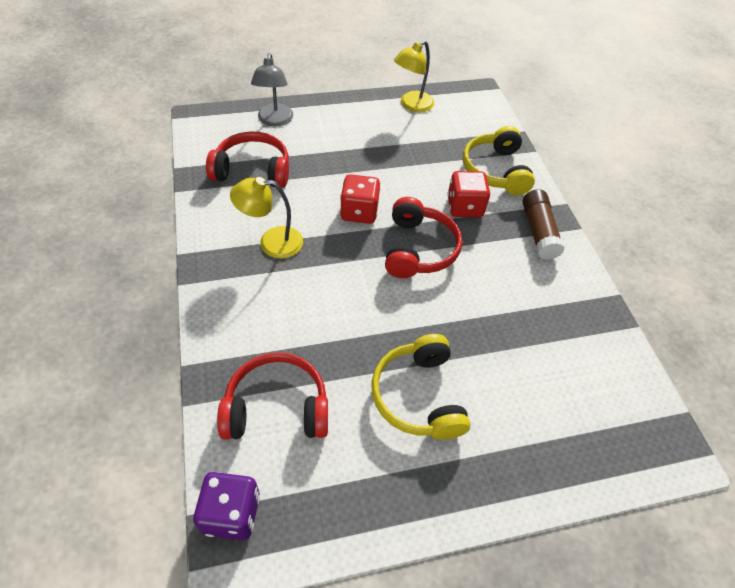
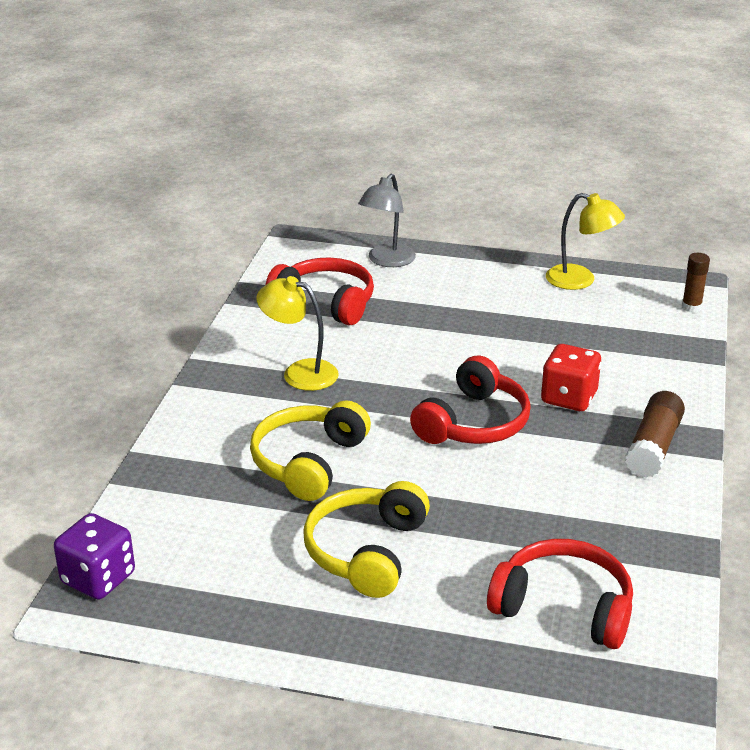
camera: 30 degrees right, 20 degrees down
(277, 407) = (202, 512): red headphones -> red headphones (564, 607)
(359, 212) = (425, 370): red dice -> none
(411, 105) = (580, 280): yellow lamp -> yellow lamp turned 135 degrees counterclockwise
(490, 110) = (691, 307): none -> brown glue stick
(495, 170) = (644, 372): yellow headphones -> yellow headphones (308, 462)

